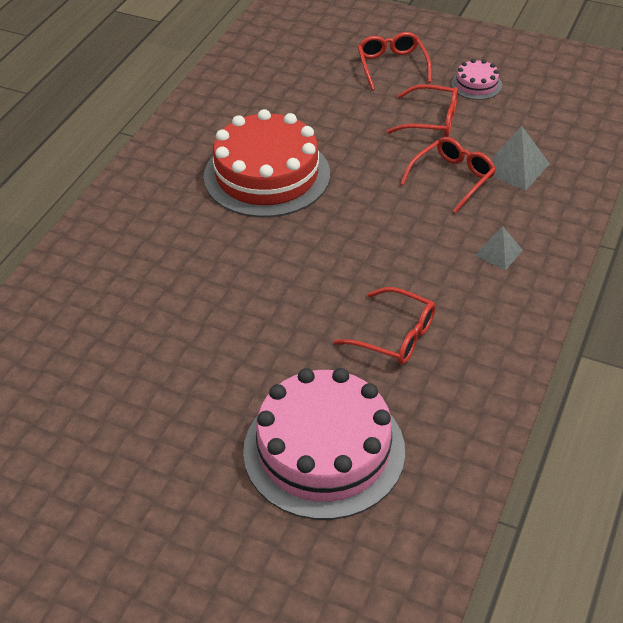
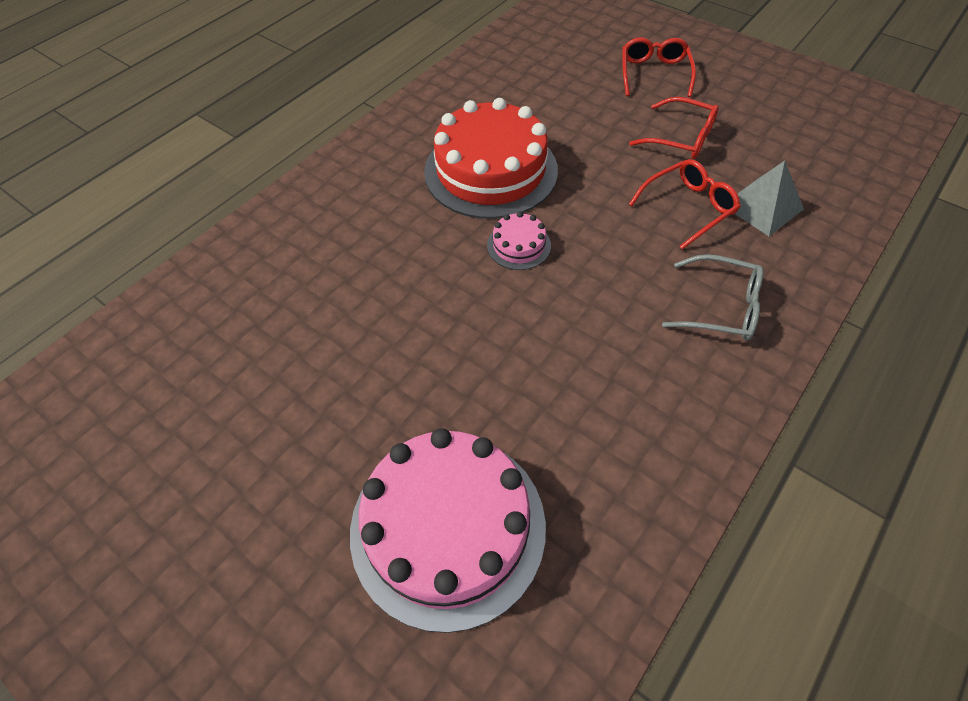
camera: 15 degrees right, 10 degrees up
(395, 336) = (573, 390): red glasses -> none
(476, 84) = (740, 106): pink cake -> pink cake (519, 245)
(498, 252) = (720, 307): grey pyramid -> grey glasses

